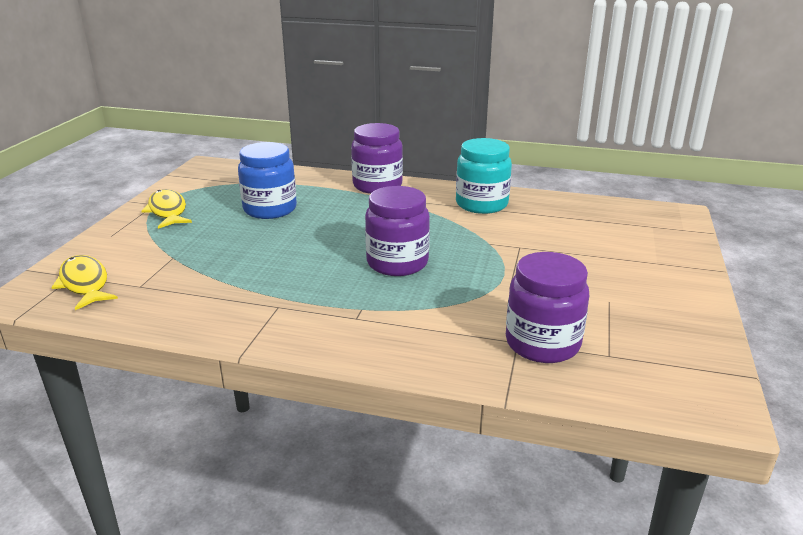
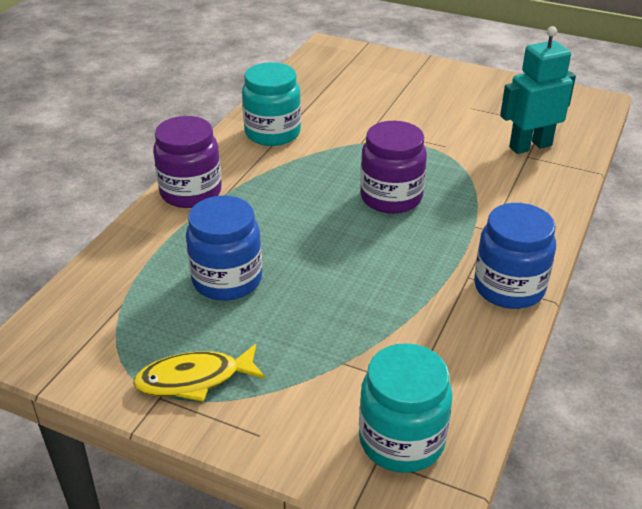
camera: 80 degrees left, 10 degrees up
(85, 284) = (401, 440): yellow fish -> turquoise jar
(261, 329) = (509, 288): none -> blue jar
(542, 343) = (530, 146): purple jar -> turquoise robot

